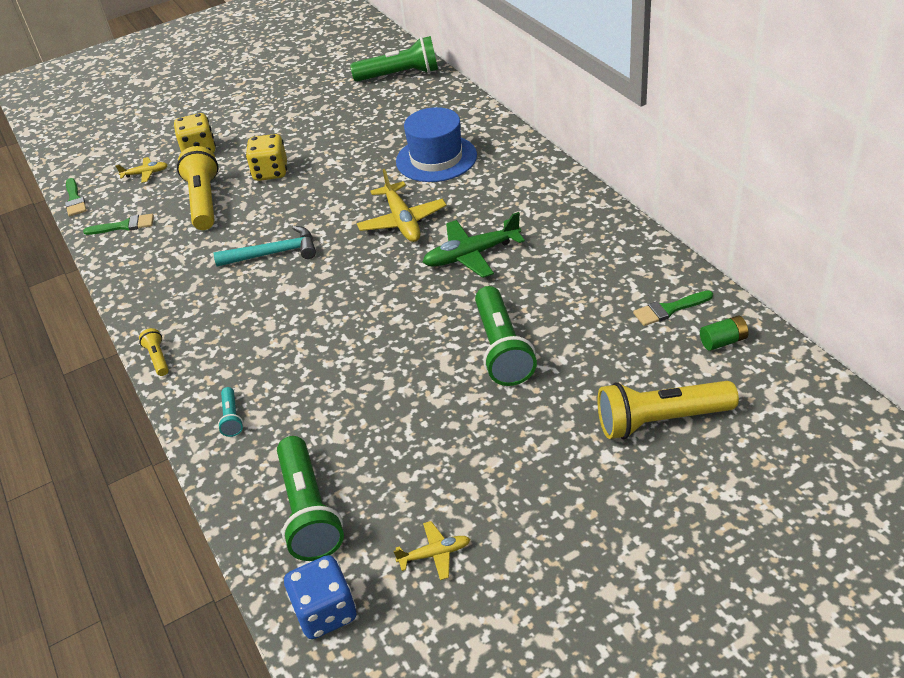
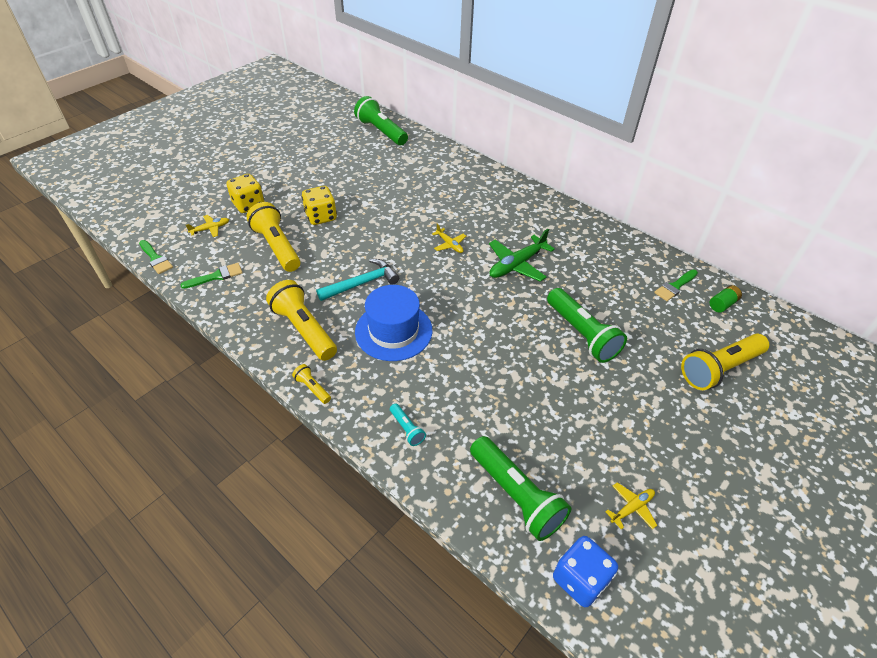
camera: 25 degrees left, 5 degrees up
(183, 295) = (304, 329): none -> yellow flashlight
(400, 75) = (381, 131): green flashlight -> green flashlight turned 105 degrees counterclockwise
(402, 221) = (449, 244): yellow plane -> yellow plane, size x0.54
(436, 158) = (446, 193): blue hat -> blue hat (393, 331)

